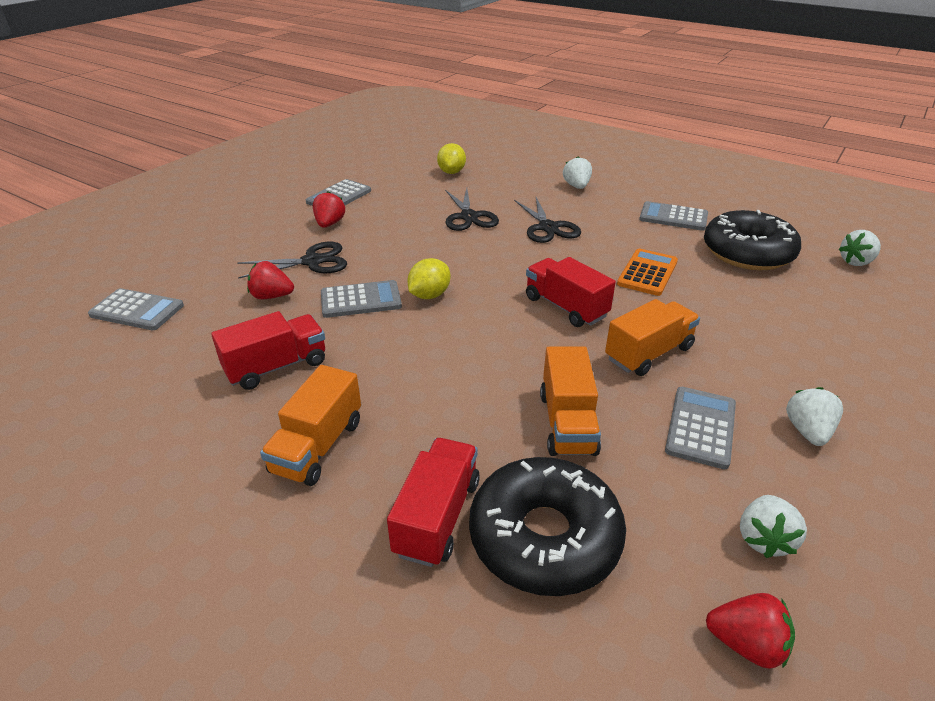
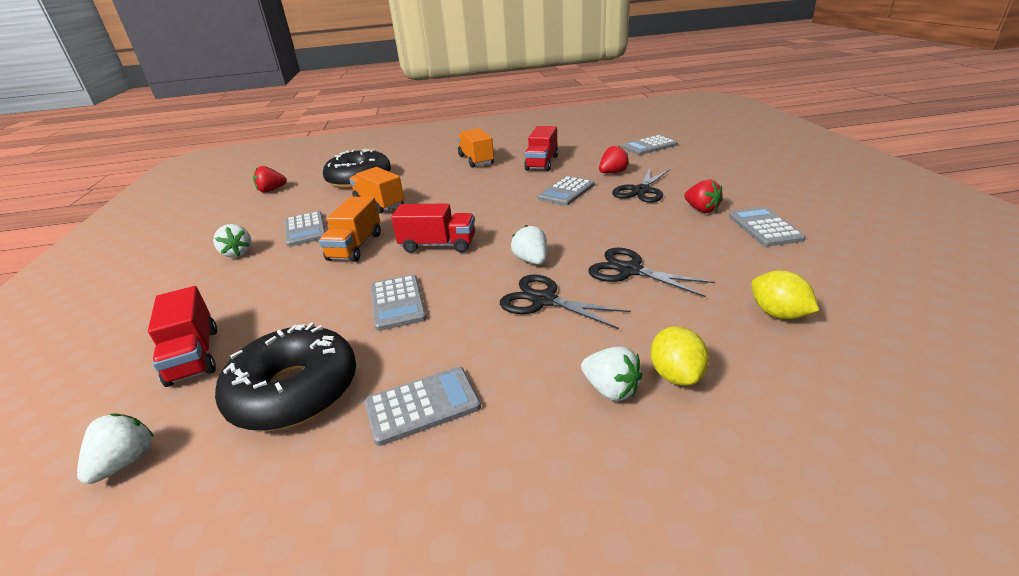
camera: 140 degrees right, 5 degrees down
(429, 295) = (535, 210): yellow lemon -> yellow lemon (676, 375)
(437, 517) = (405, 168): red truck -> red truck (194, 356)
(647, 273) = (397, 302): orange calculator -> grey calculator
(764, 539) = (265, 211): white strawberry -> white strawberry (531, 260)

